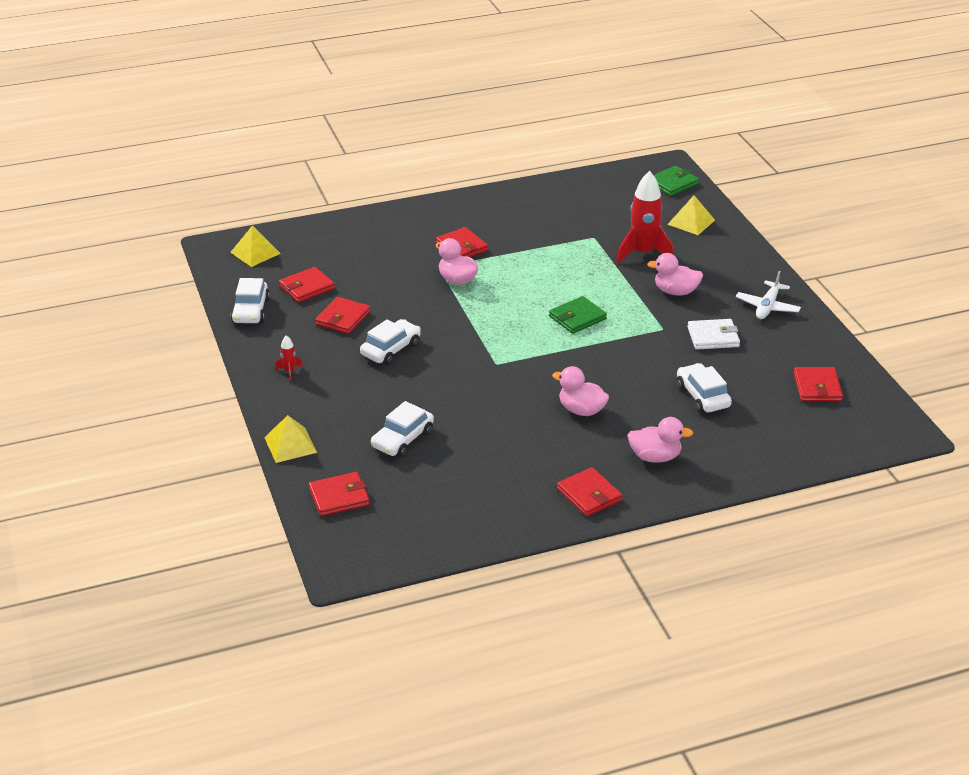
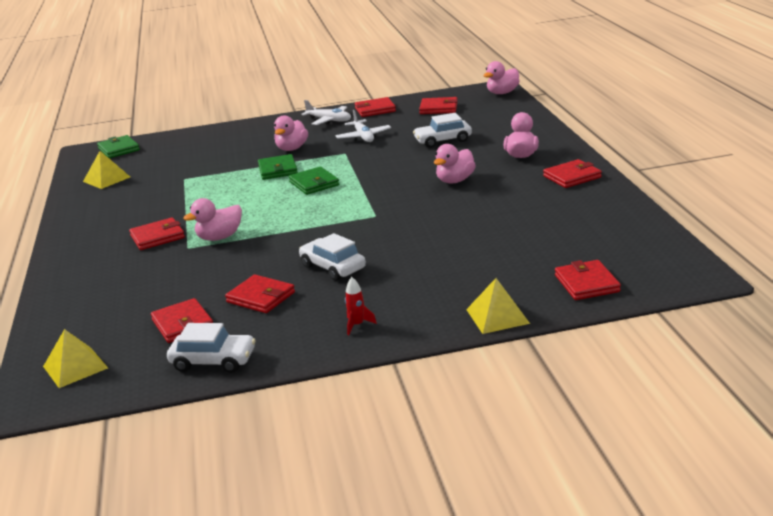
camera: 80 degrees left, 10 degrees down
(402, 439) = (491, 255): white car -> none
(615, 290) = (278, 170): none -> green wallet
(643, 253) = (225, 160): red rocket -> none
(691, 222) = (187, 143): yellow pyramid -> yellow pyramid (106, 179)
(713, 337) = (363, 137): white wallet -> white plane
(808, 337) = (375, 110): none -> red wallet
(885, 439) = (502, 93): none -> pink duck

